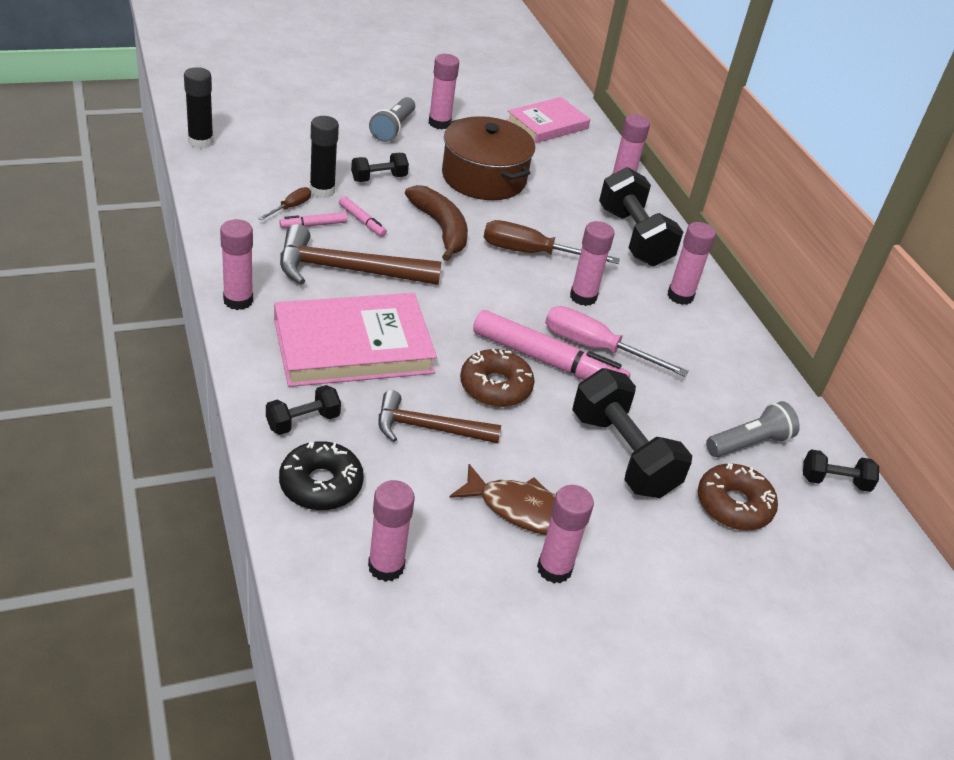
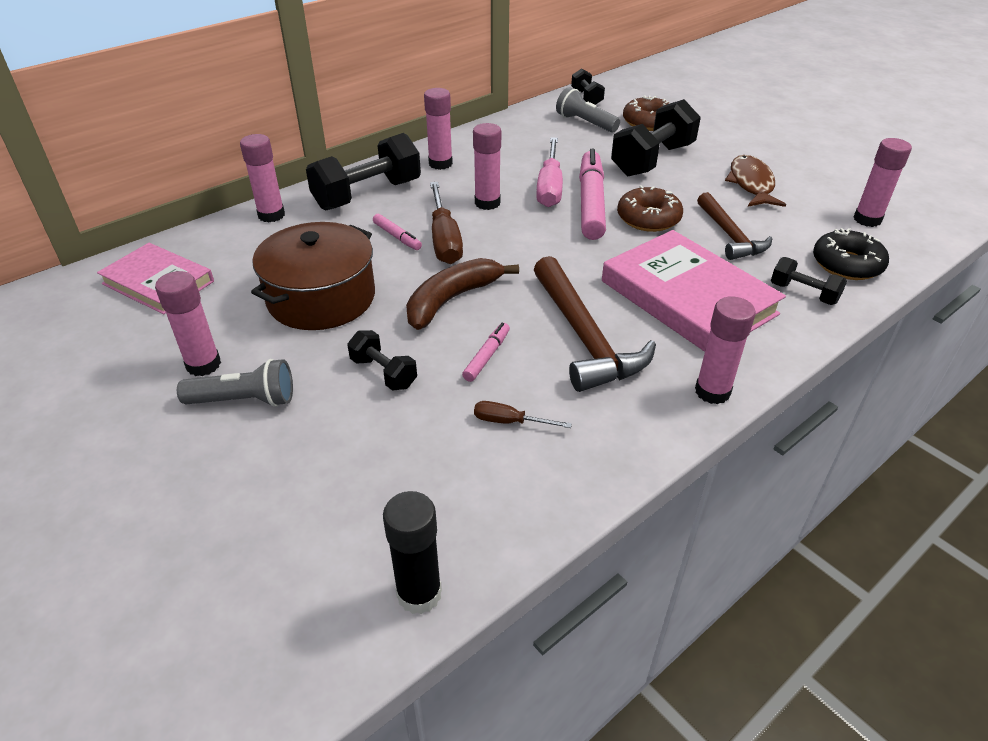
camera: 105 degrees left, 0 degrees up
(313, 225) = (528, 389): pink marker -> pink marker (397, 237)
(322, 190) = (450, 409): black glue stick -> none
(554, 569) = (780, 166): pink glue stick -> none

